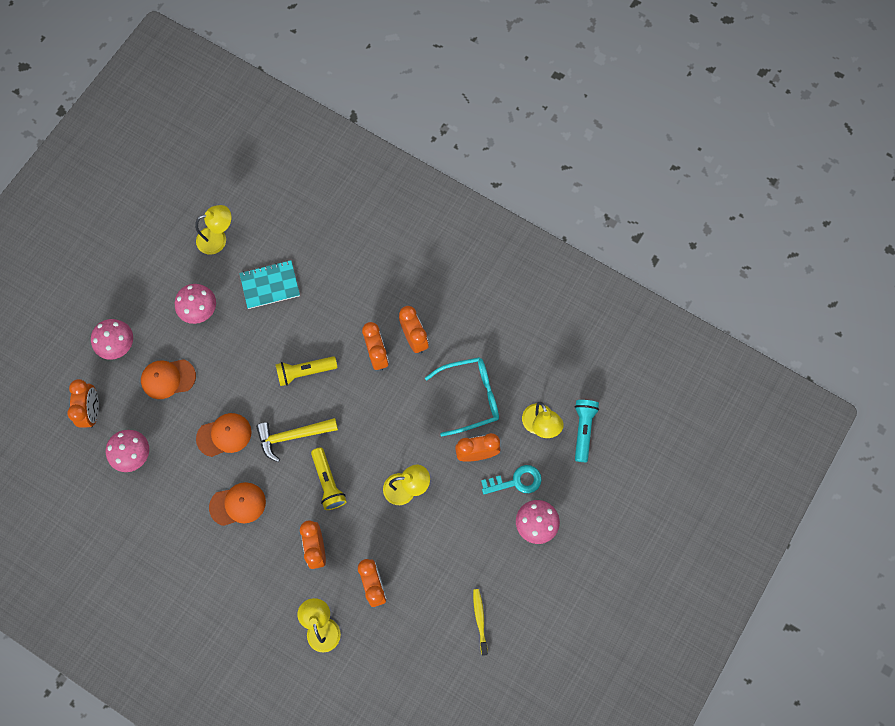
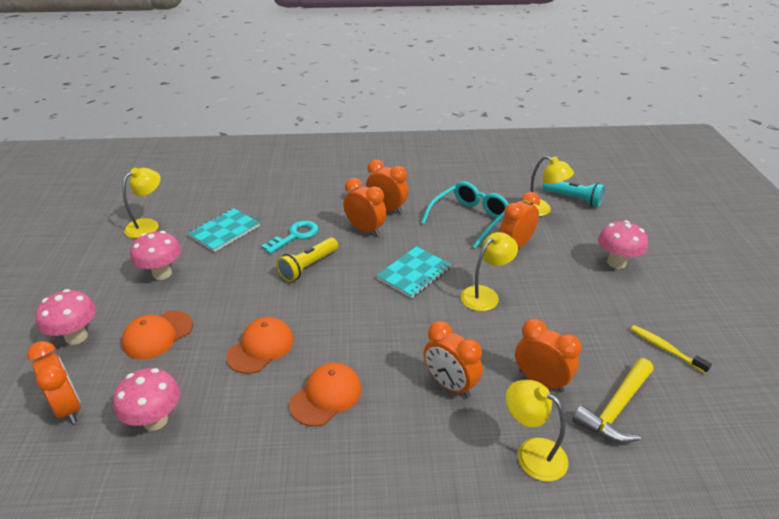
camera: 35 degrees left, 35 degrees down
(292, 436) = (337, 312): yellow hammer -> yellow hammer (616, 408)
(328, 482) = (407, 328): yellow flashlight -> none
(374, 431) = (414, 273): none -> turquoise notebook
(516, 481) = (566, 246): turquoise key -> turquoise key (295, 236)
(583, 430) = (573, 199): turquoise flashlight -> turquoise flashlight turned 150 degrees clockwise

